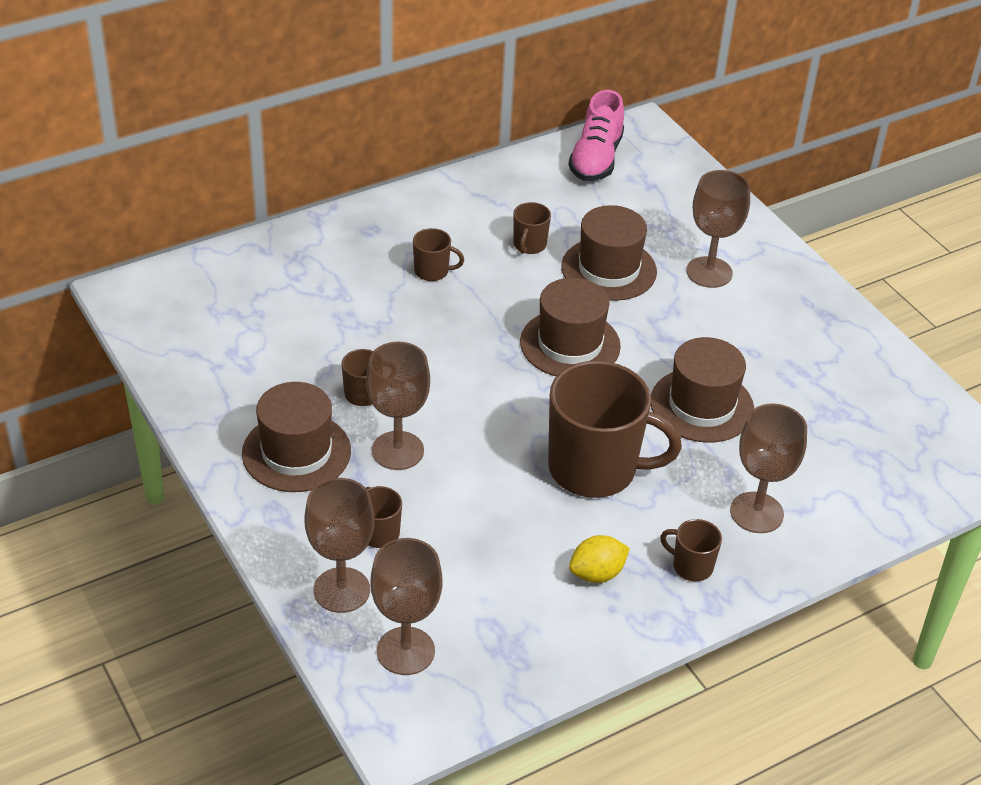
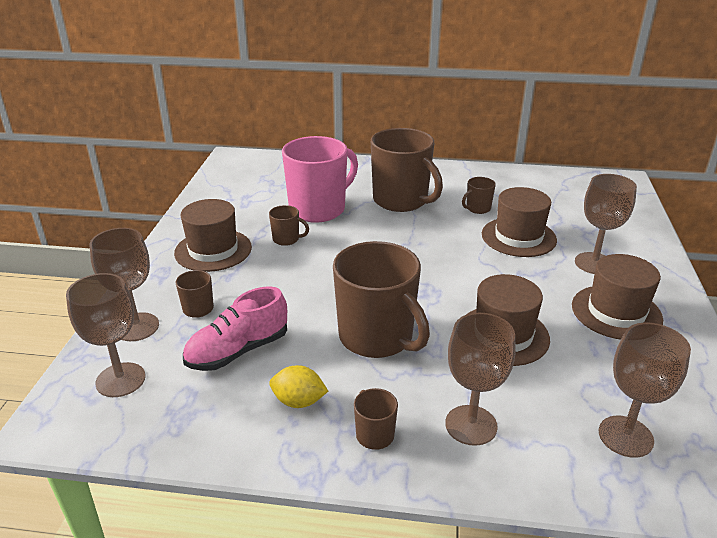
camera: 40 degrees right, 10 degrees down
(349, 330) = (318, 209): none -> pink mug
(397, 450) = (267, 273): brown goblet -> brown goblet (625, 436)
(432, 271) = (401, 200): brown mug -> brown mug, size x2.28
(570, 344) = (445, 264): brown hat -> brown hat (616, 312)
(596, 159) = (572, 184): pink shoe -> pink shoe (238, 351)

